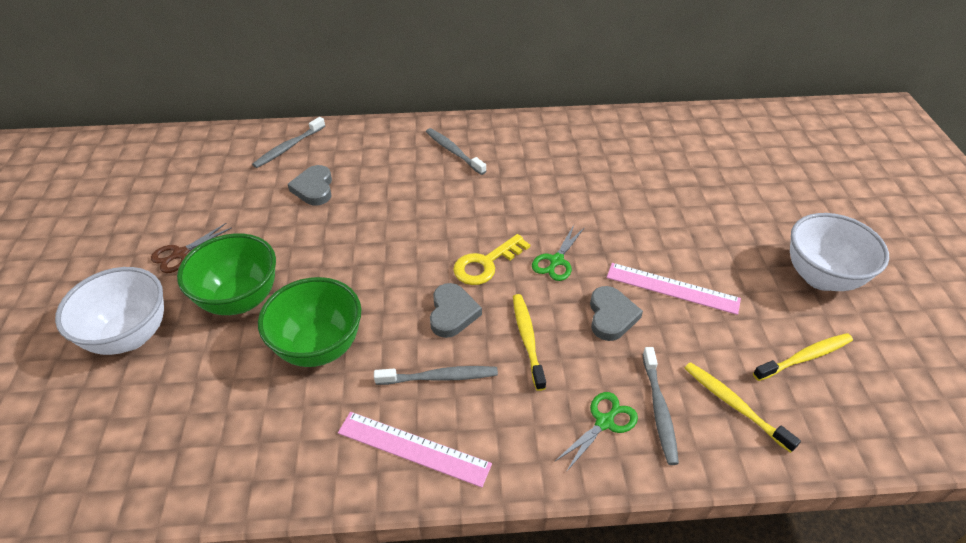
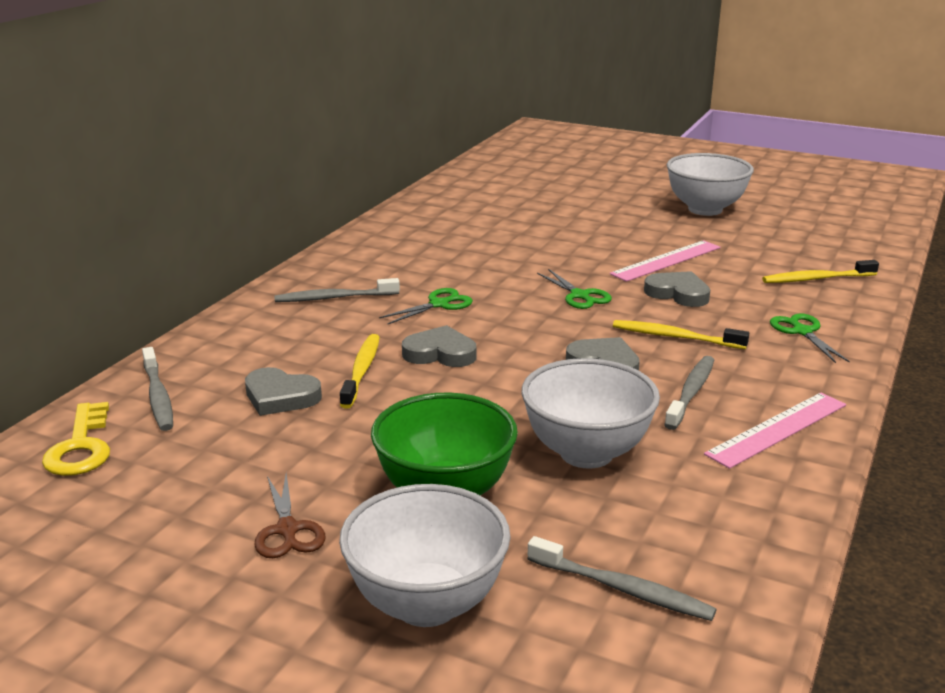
camera: 60 degrees left, 20 degrees down
(319, 347) = (586, 453): green bowl -> white bowl
(411, 228) = (440, 353): none -> grey heart
(482, 198) = (439, 304): none -> green scissors
(485, 264) = (547, 329): yellow key -> yellow key (81, 447)
(659, 410) = (803, 307): grey toothbrush -> grey toothbrush (622, 589)
(805, 357) = (785, 241): yellow toothbrush -> yellow toothbrush (361, 371)

